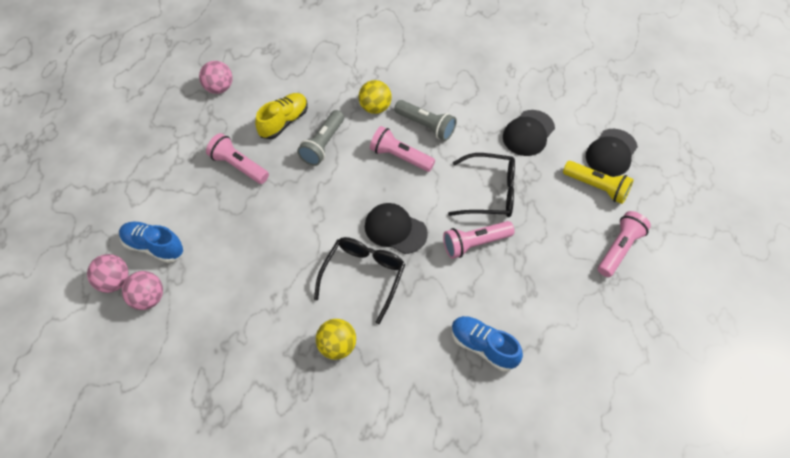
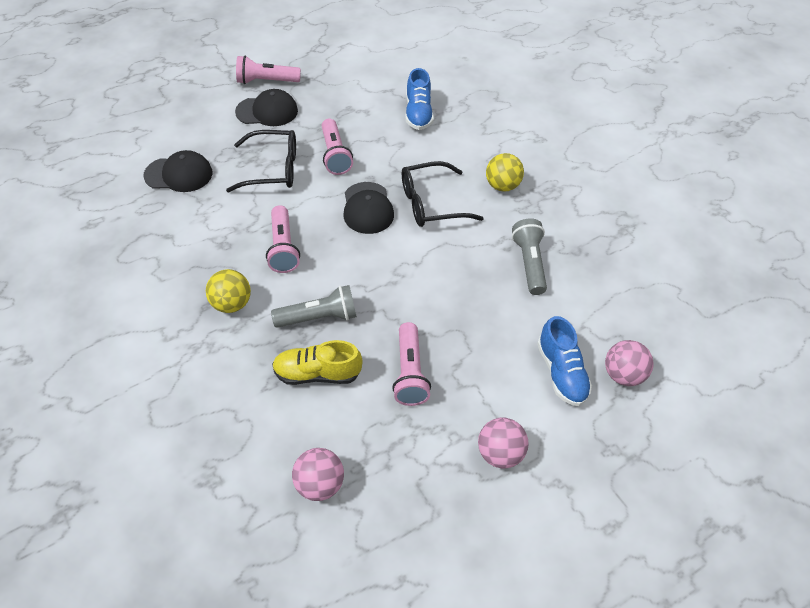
camera: 130 degrees left, 5 degrees down
(148, 298) = (605, 334): pink ball -> pink ball (499, 453)
(426, 126) = (226, 249): grey flashlight -> grey flashlight (529, 263)
(475, 244) = (335, 155): pink flashlight -> pink flashlight turned 45 degrees clockwise
(490, 192) = (273, 169): black glasses -> black glasses turned 120 degrees clockwise
(597, 187) = (212, 112): yellow flashlight -> none
(611, 153) = (164, 117): black cap -> black cap (267, 111)

